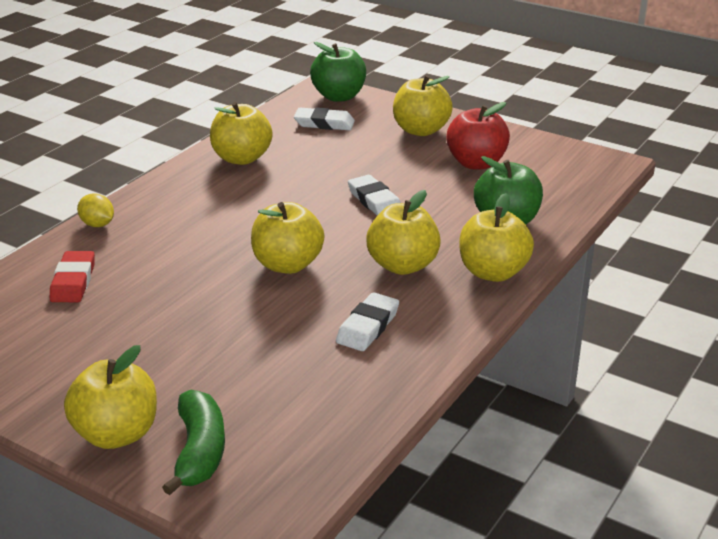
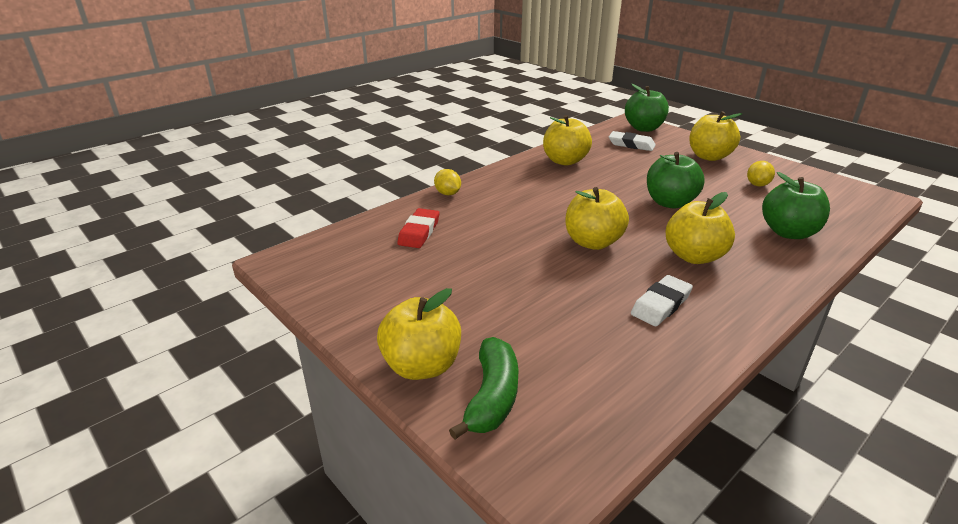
camera: 15 degrees right, 0 degrees up
(374, 201) = (670, 203): white eraser -> green apple
(476, 163) = (757, 185): red apple -> yellow lemon
(493, 272) = (779, 273): yellow apple -> none

